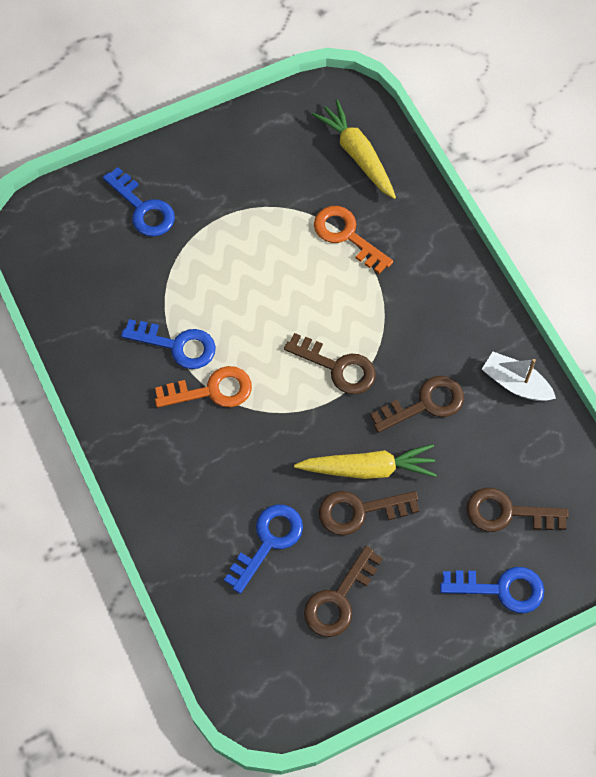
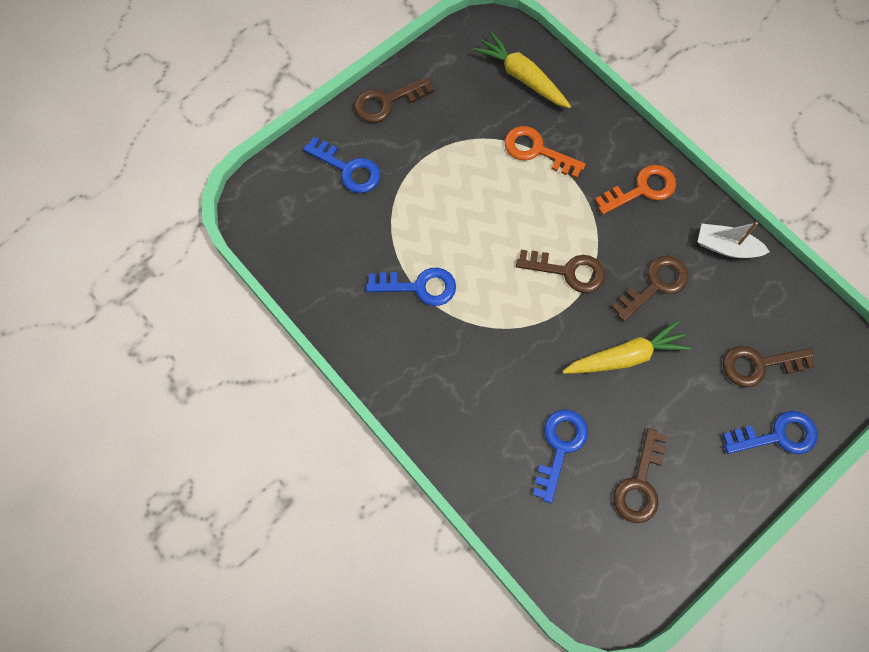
camera: 15 degrees left, 5 degrees up
(212, 390) = (463, 320): orange key -> orange key (642, 189)
(360, 511) = (631, 397): brown key -> brown key (387, 102)

